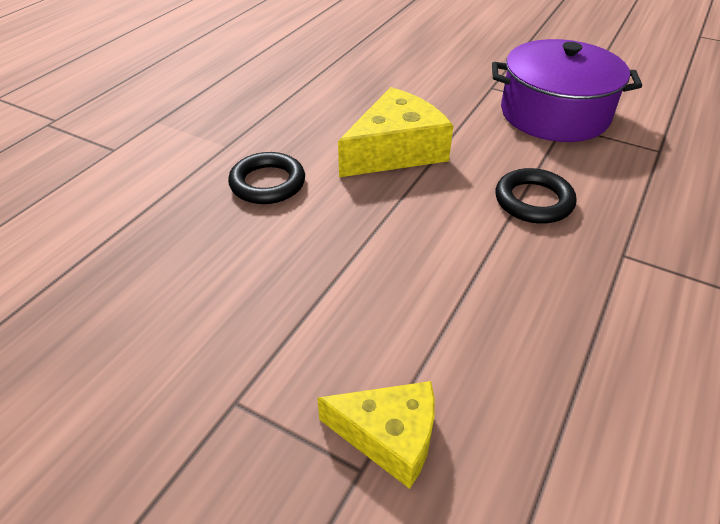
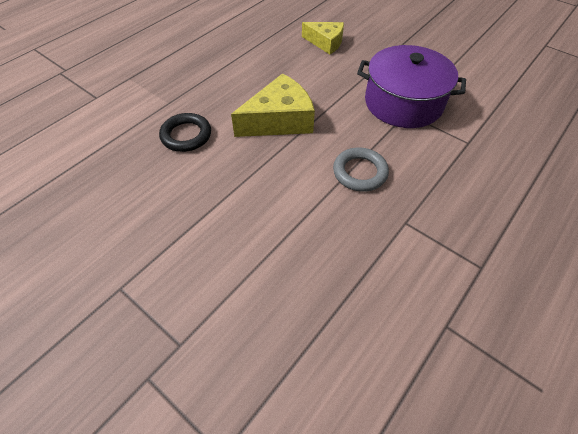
camera: 10 degrees right, 10 degrees up
(389, 436) = (204, 326): yellow cheese -> yellow cheese (325, 42)
(533, 201) = (360, 172): black ring -> grey ring

